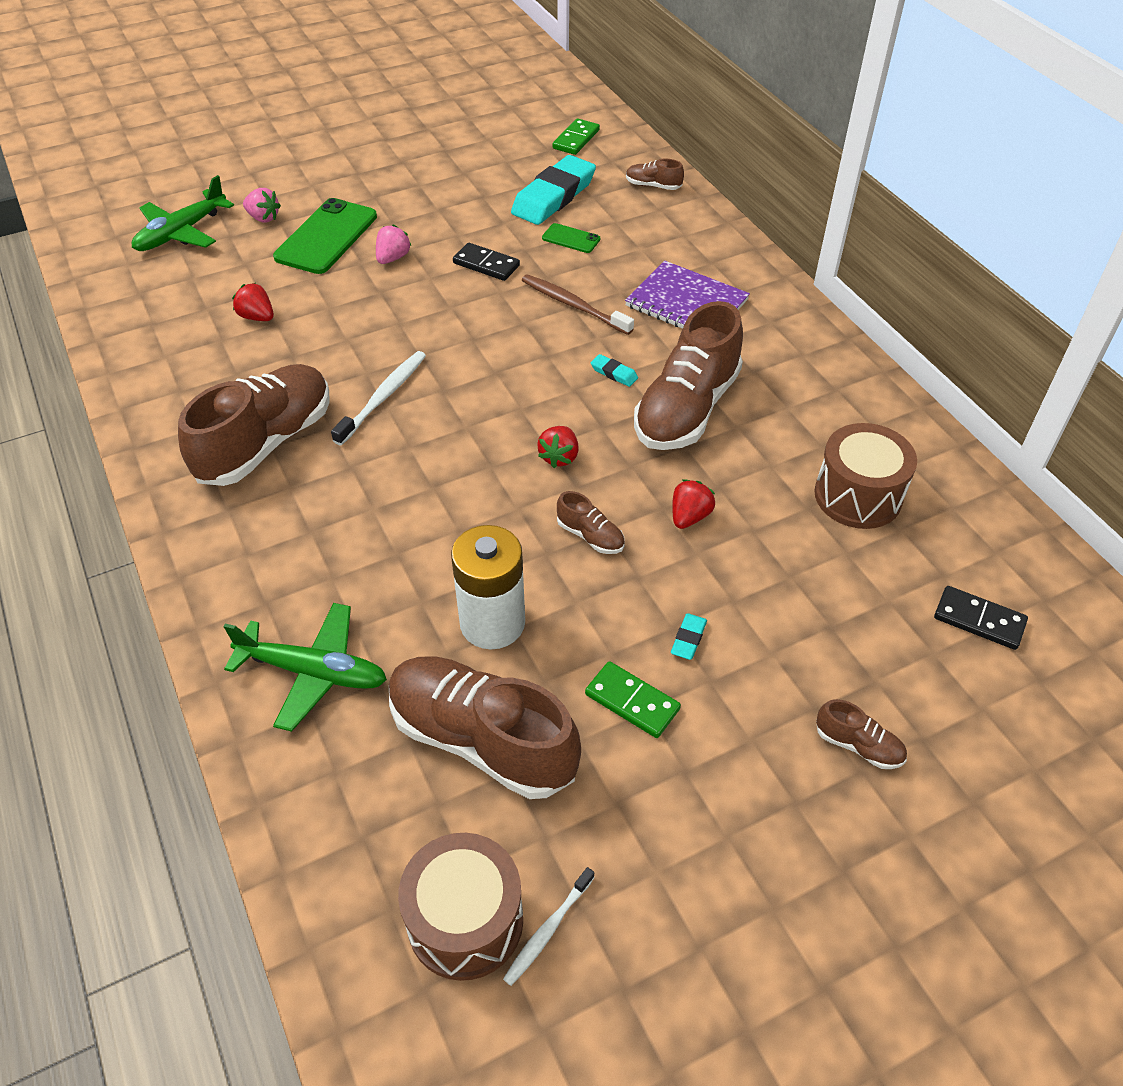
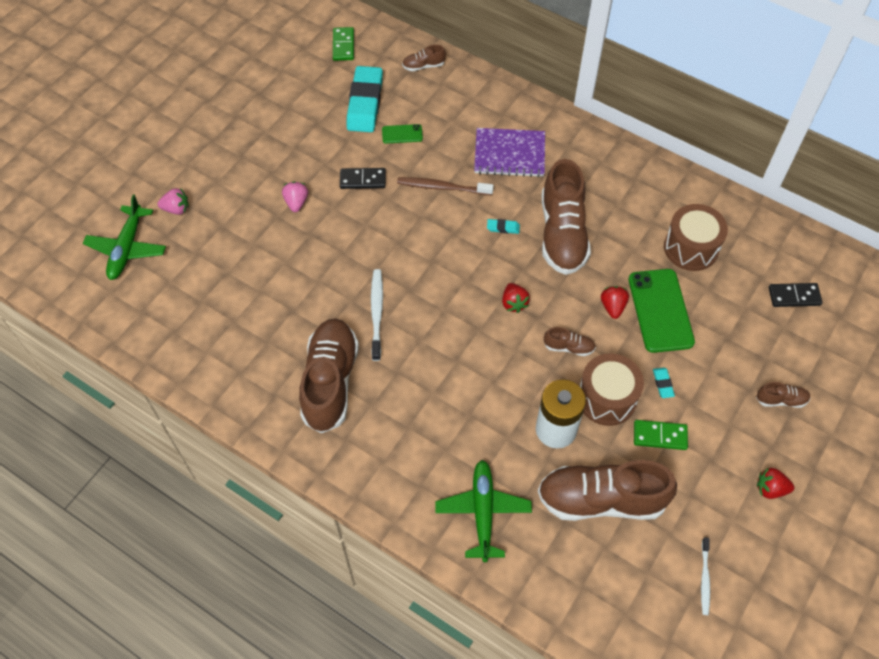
camera: 30 degrees left, 10 degrees up
(257, 317) = (243, 292): red strawberry -> red strawberry (770, 489)
(313, 672) = (482, 512): green plane -> green plane turned 75 degrees counterclockwise
(326, 237) = (236, 205): green phone -> green phone (660, 310)
(465, 921) = (663, 597): brown drum -> brown drum (606, 398)

